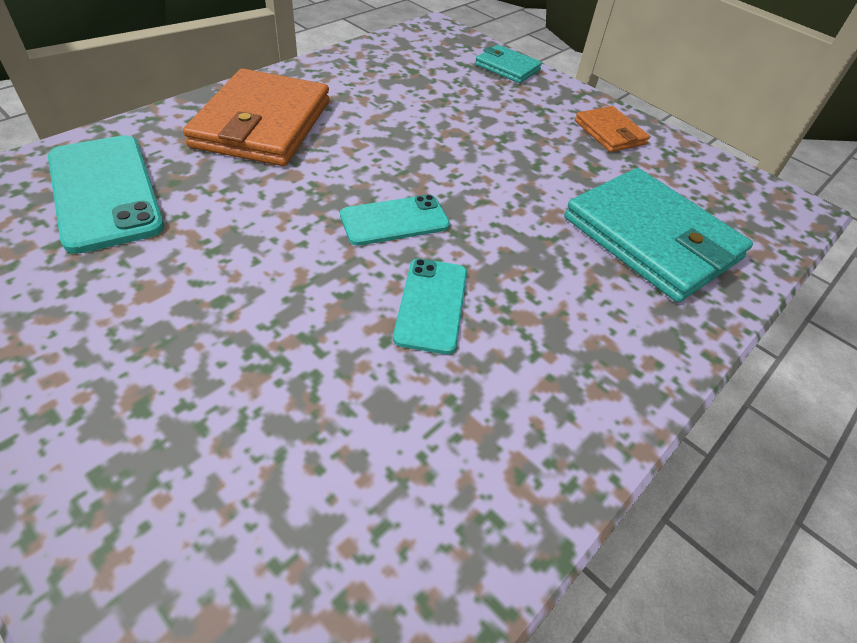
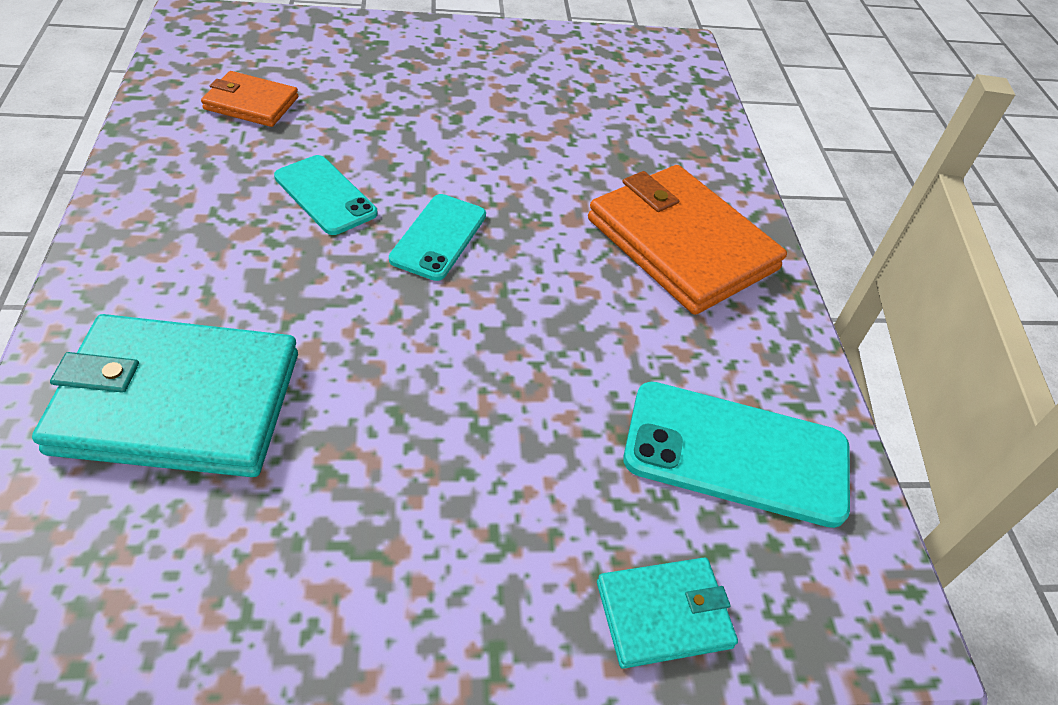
camera: 130 degrees right, 0 degrees up
(105, 192) = (637, 123): turquoise phone -> turquoise phone (736, 453)
(609, 133) = (364, 580): orange wallet -> orange wallet (251, 103)

